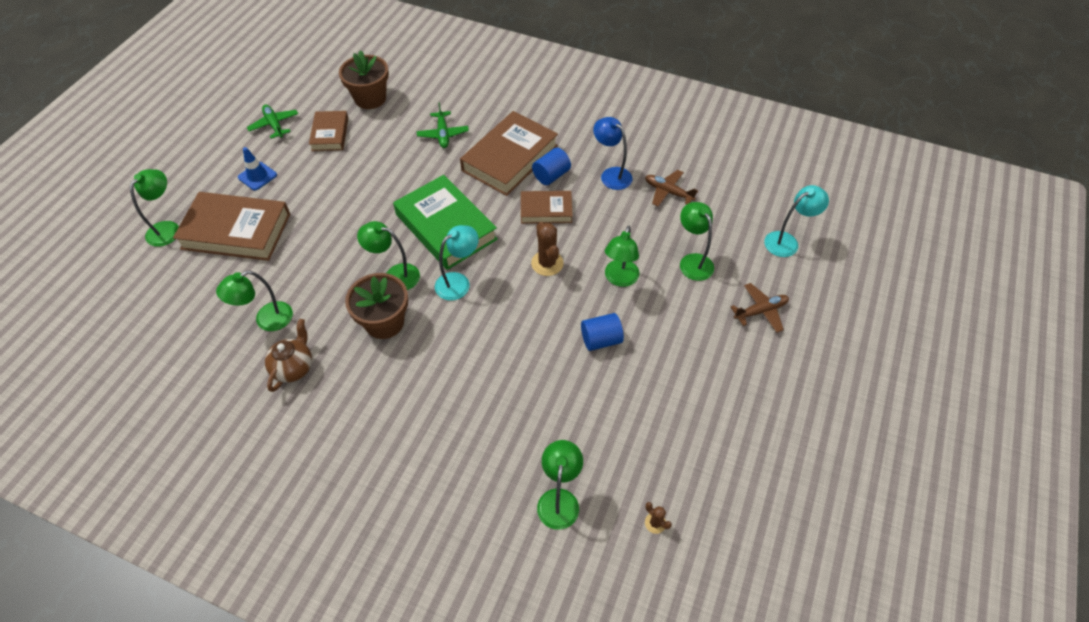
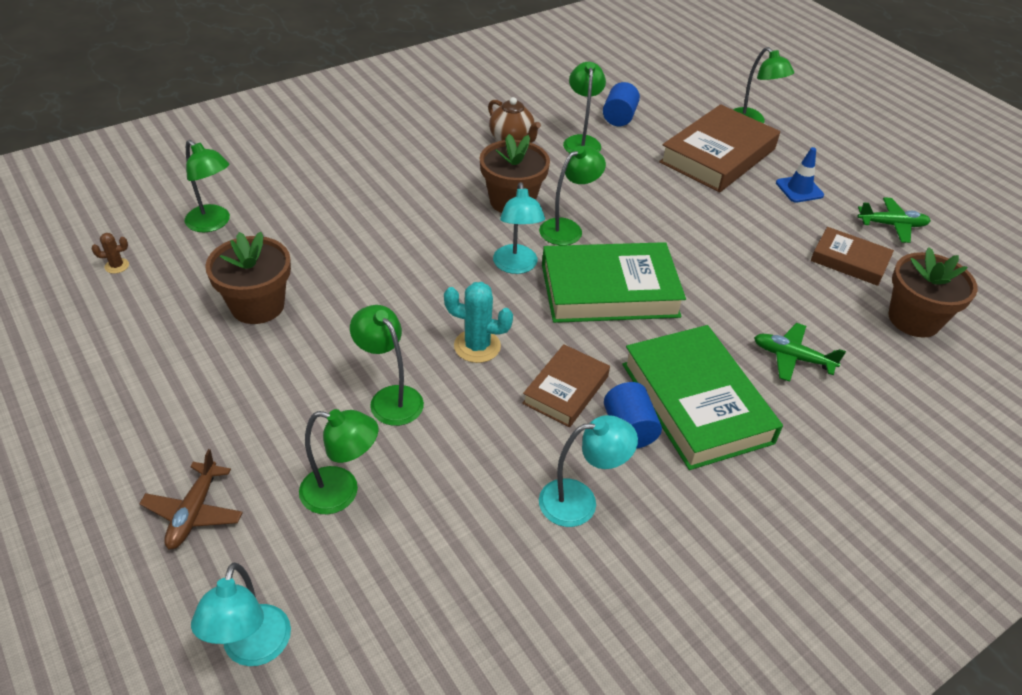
camera: 120 degrees right, 10 degrees down
(510, 158) = (696, 403): brown book -> green book
(547, 263) = (477, 346): brown cactus -> turquoise cactus
(601, 340) = (329, 334): blue cylinder -> blue cylinder (619, 117)
(611, 174) = (580, 501): blue lamp -> turquoise lamp
(612, 397) = (257, 305): none -> brown flower pot
(668, 192) = (488, 552): brown plane -> none

